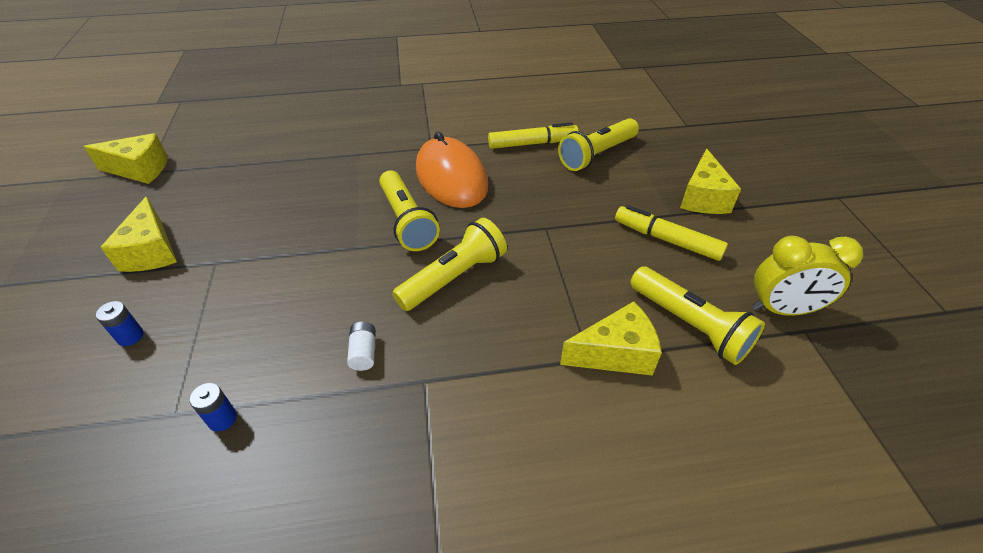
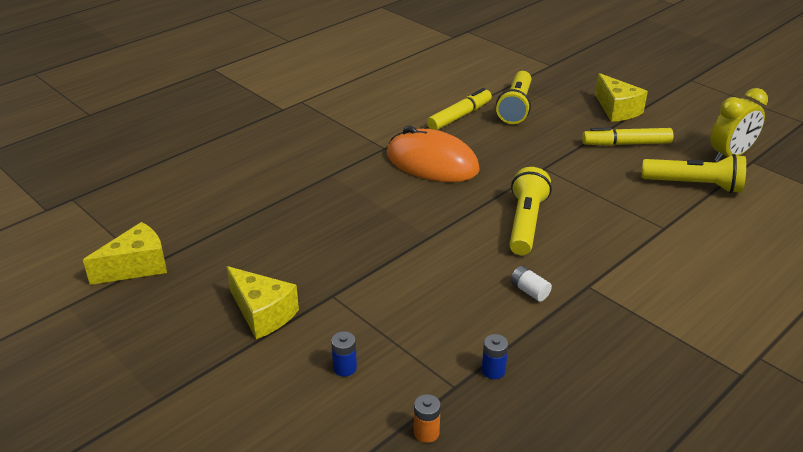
camera: 35 degrees left, 10 degrees down
(91, 446) = (426, 432): none -> orange battery
(407, 221) = (442, 204): yellow flashlight -> none
(615, 353) = (674, 218): yellow cheese -> none

